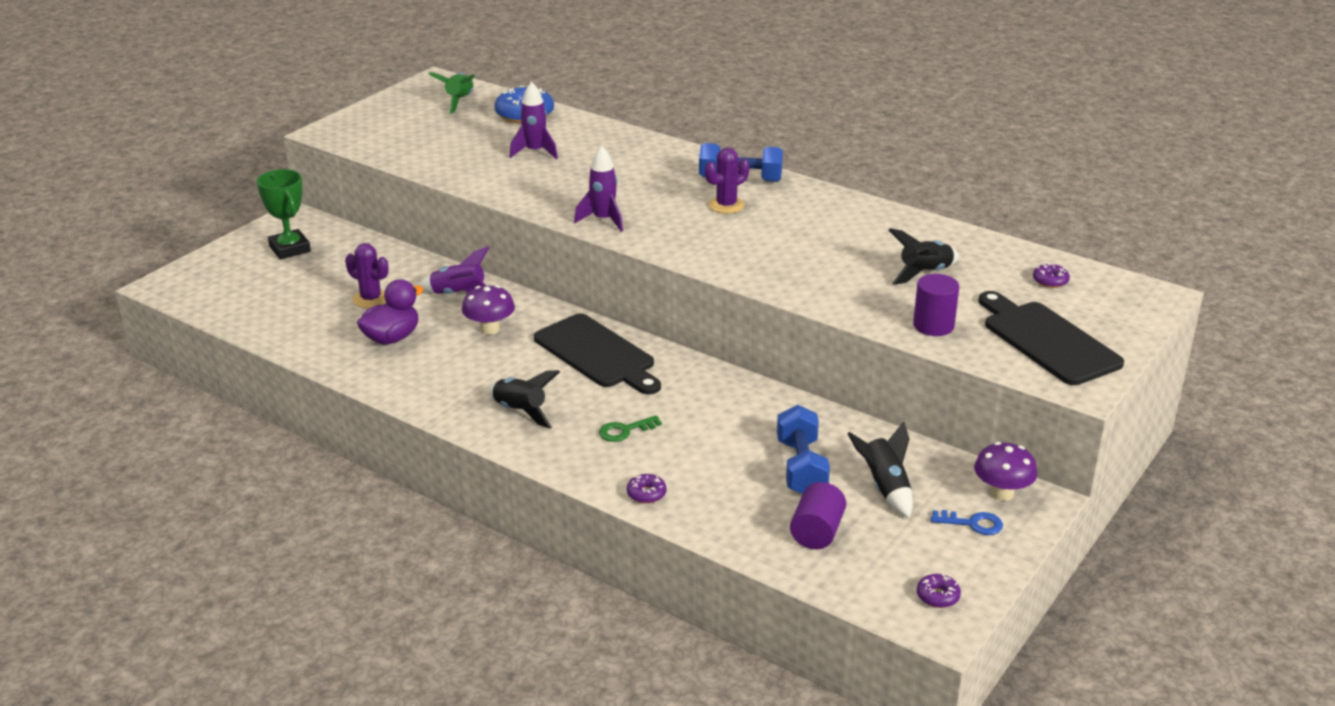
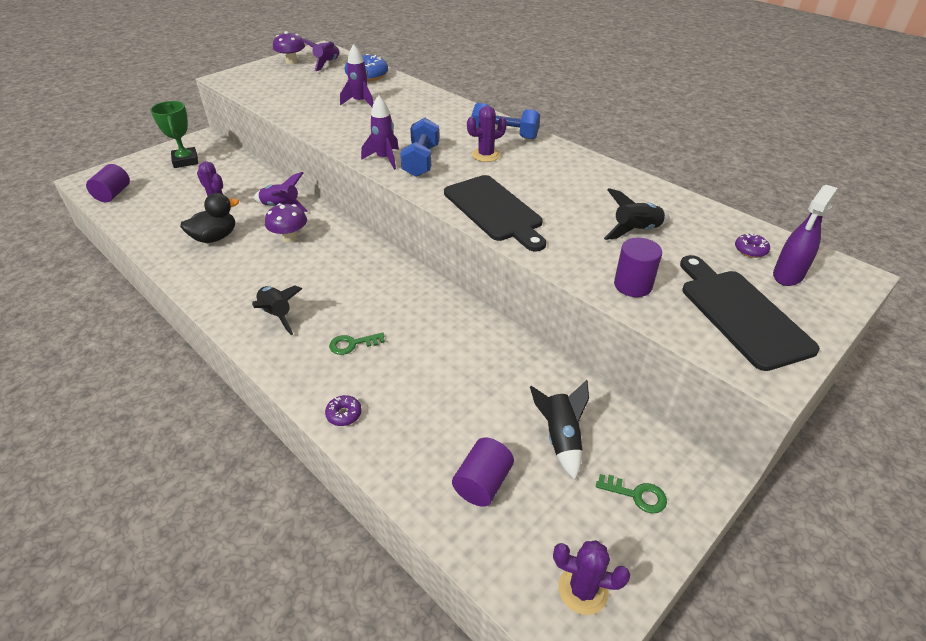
camera: 10 degrees right, 10 degrees up
(216, 299) = (113, 194): none -> purple cylinder
(392, 338) = (215, 237): purple duck -> black duck
(459, 101) = (327, 64): green rocket -> purple rocket
(597, 354) = (360, 268): black cutting board -> black cutting board (494, 210)
(801, 468) = (489, 404): blue dumbbell -> blue dumbbell (421, 161)
(937, 596) = (583, 590): purple donut -> purple cactus
(972, 523) = (636, 495): blue key -> green key
(1002, 493) = (672, 460): purple mushroom -> purple mushroom (291, 62)
(1090, 301) = (787, 275): none -> purple spray bottle

